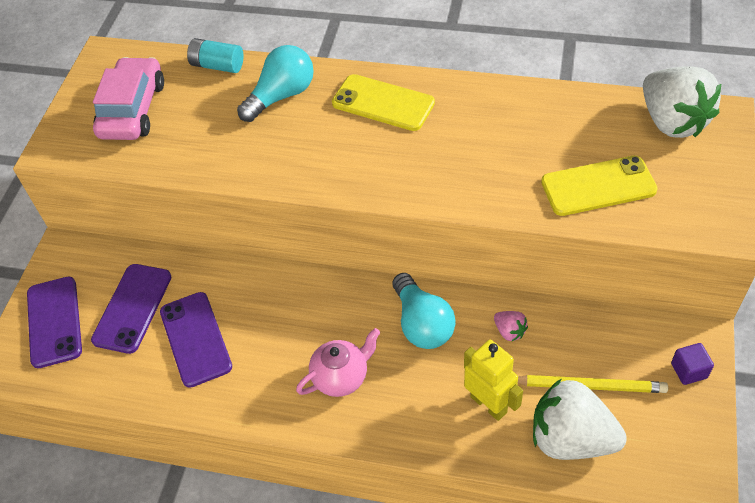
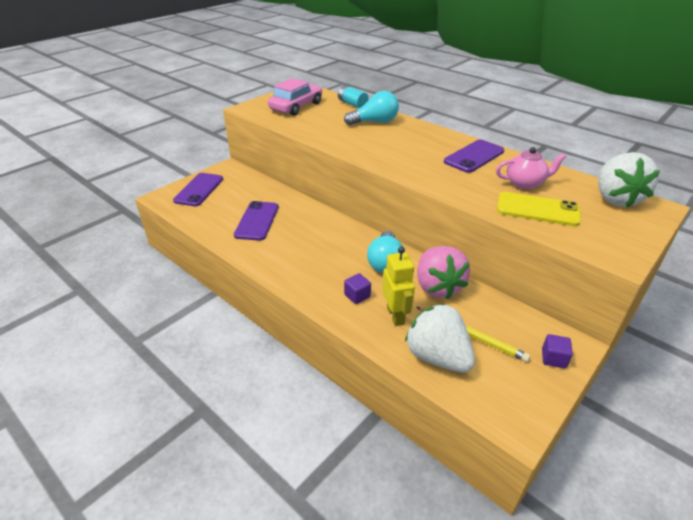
camera: 25 degrees right, 15 degrees down
(132, 308) = (239, 198): purple phone -> purple phone (474, 156)
(341, 377) = (318, 266): pink teapot -> pink teapot (525, 184)
(383, 103) = (428, 139): yellow phone -> none
(423, 399) = (357, 296): none -> purple cube
(509, 331) = (437, 287): pink strawberry -> pink strawberry, size x2.33

